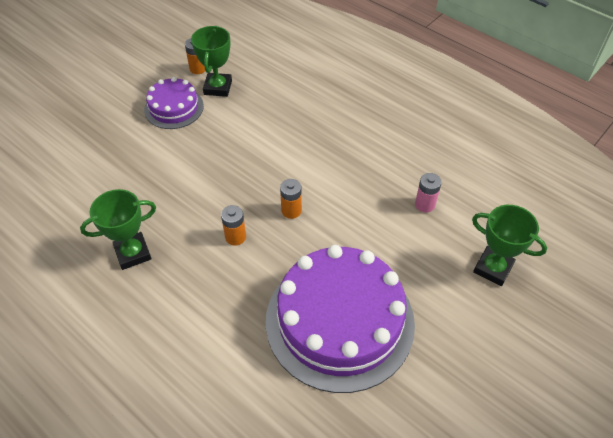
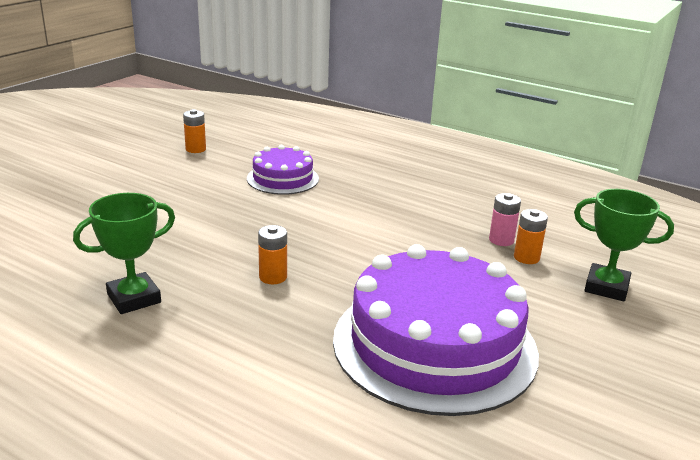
camera: 10 degrees left, 25 degrees down
(174, 108) = (171, 178): purple cake -> purple cake (282, 178)
(218, 87) = (223, 162): green trophy -> none
(291, 210) = (339, 252): orange battery -> orange battery (526, 258)

